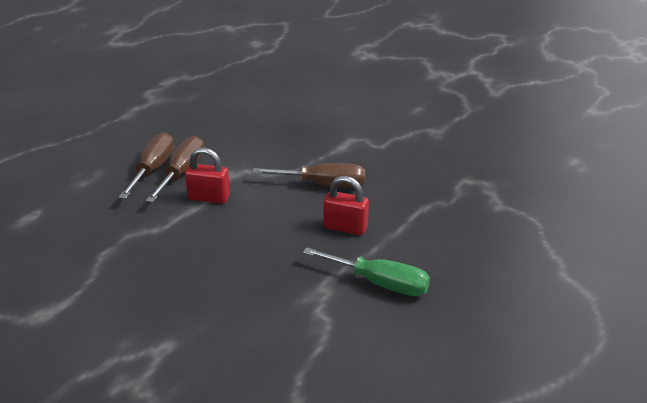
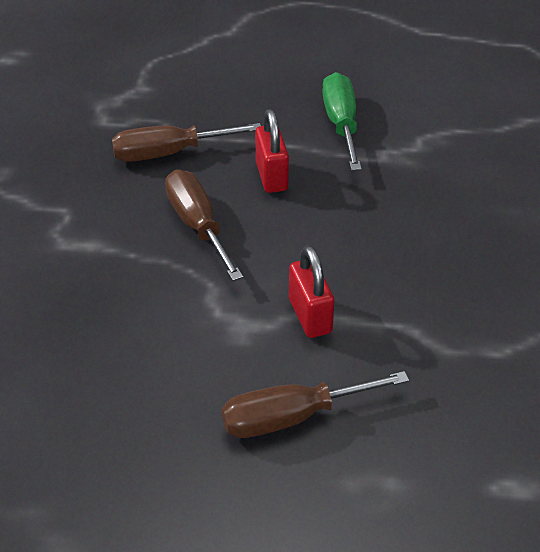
camera: 120 degrees left, 10 degrees up
(182, 173) = (275, 377): brown screwdriver -> brown screwdriver (169, 153)

